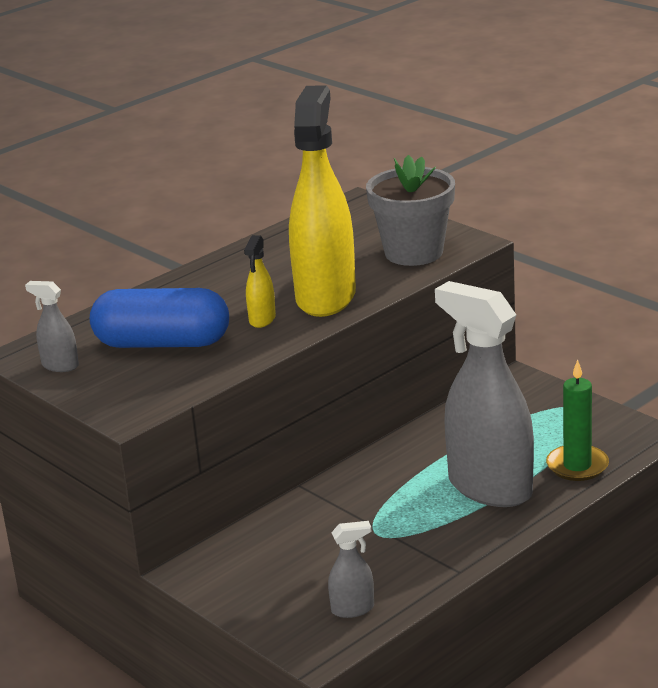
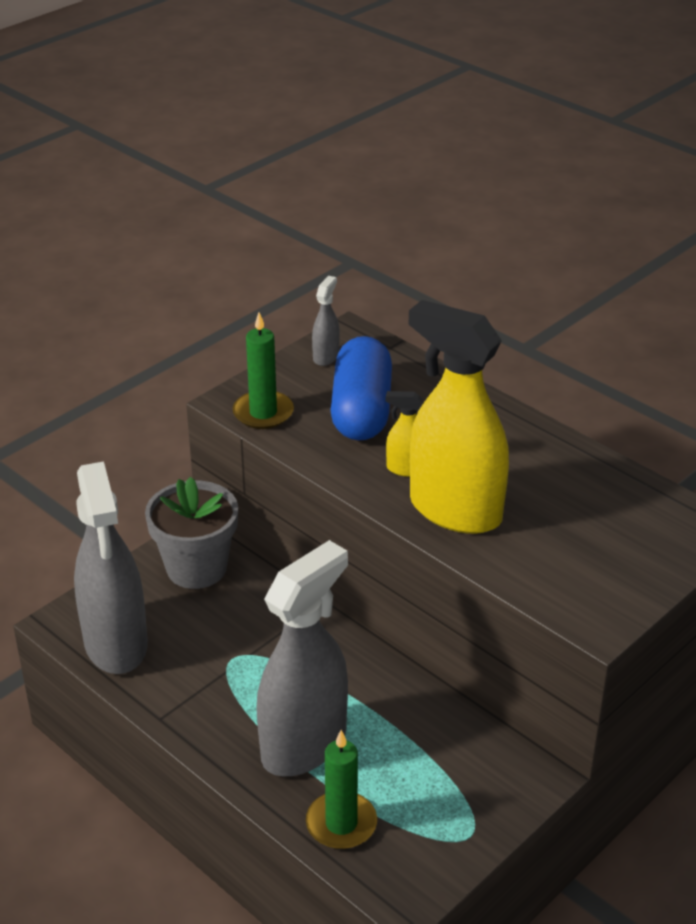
camera: 85 degrees right, 10 degrees up
(153, 395) = (263, 413): none -> green candle
(325, 297) = (454, 510): yellow spray bottle -> yellow spray bottle turned 150 degrees counterclockwise
(353, 609) = (116, 644): grey spray bottle -> grey spray bottle, size x2.39
(414, 252) = (568, 576): grey flower pot -> grey flower pot (196, 568)

